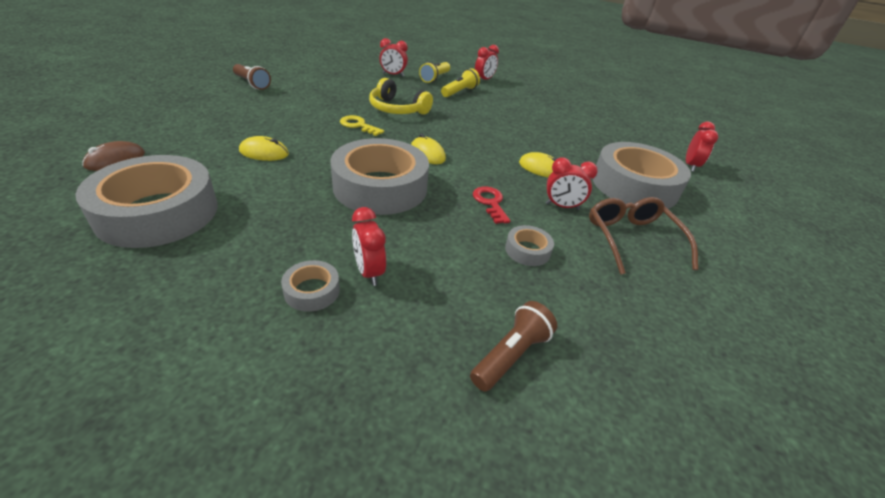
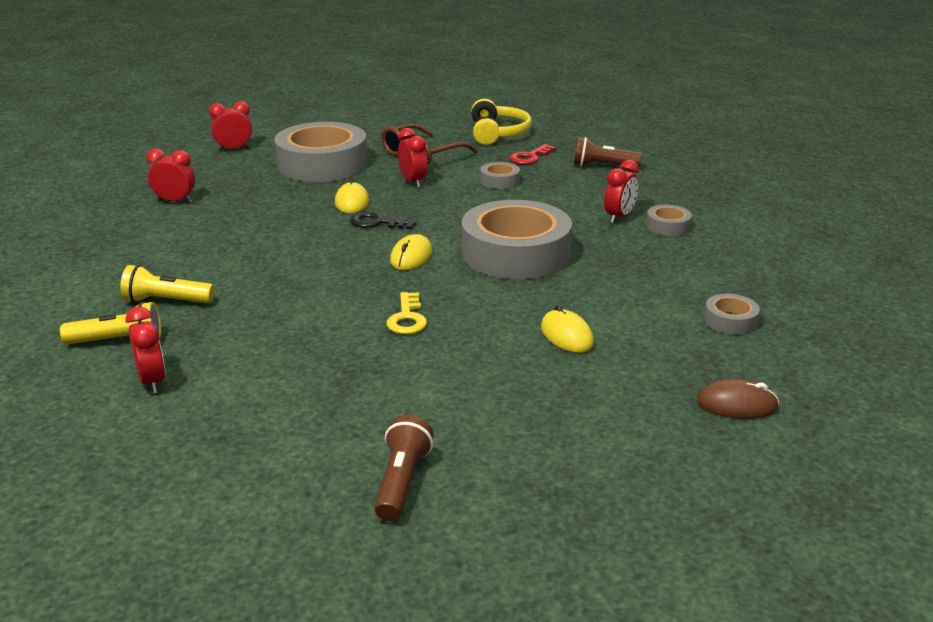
camera: 120 degrees left, 10 degrees down
(158, 212) = (730, 320): grey tape -> grey tape, size x0.43
(397, 109) = (312, 317): yellow headphones -> yellow headphones (498, 133)
(484, 80) = (70, 302): red clock -> red clock (175, 201)
(490, 203) = (457, 206): red key -> red key (530, 157)
(493, 163) = (377, 223): none -> black key

